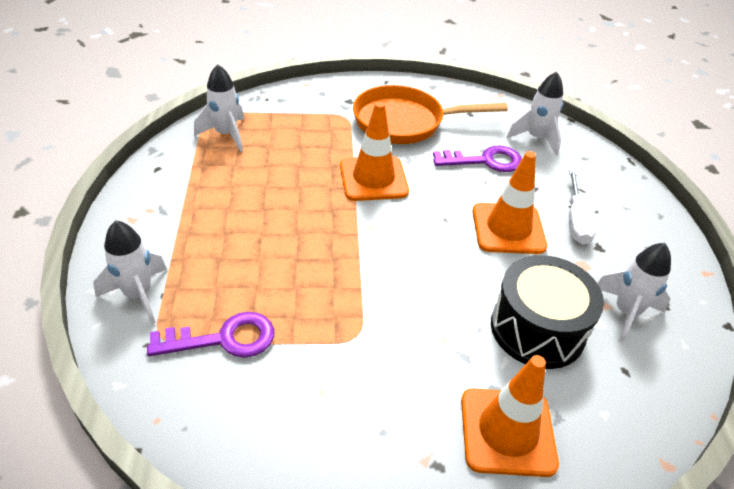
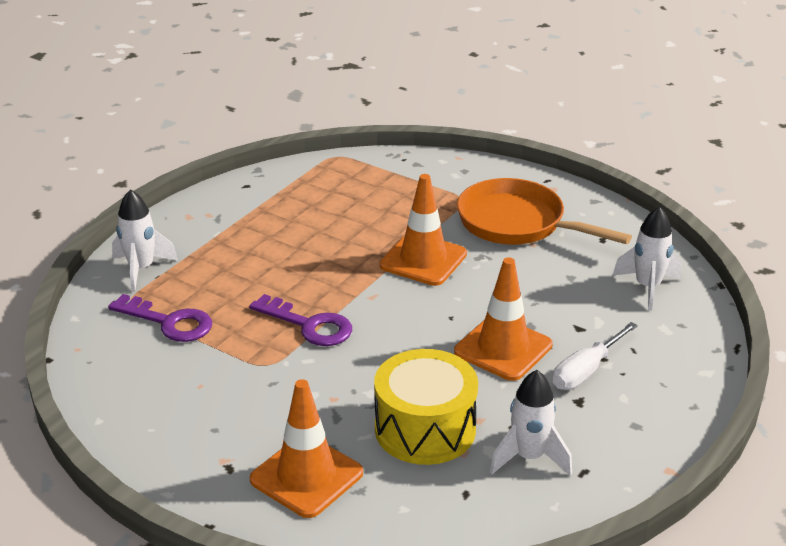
camera: 40 degrees right, 10 degrees down
(226, 135) = (331, 178): white rocket -> none
(485, 161) = (558, 286): purple key -> purple key (309, 325)
(537, 329) = (425, 429): black drum -> yellow drum

